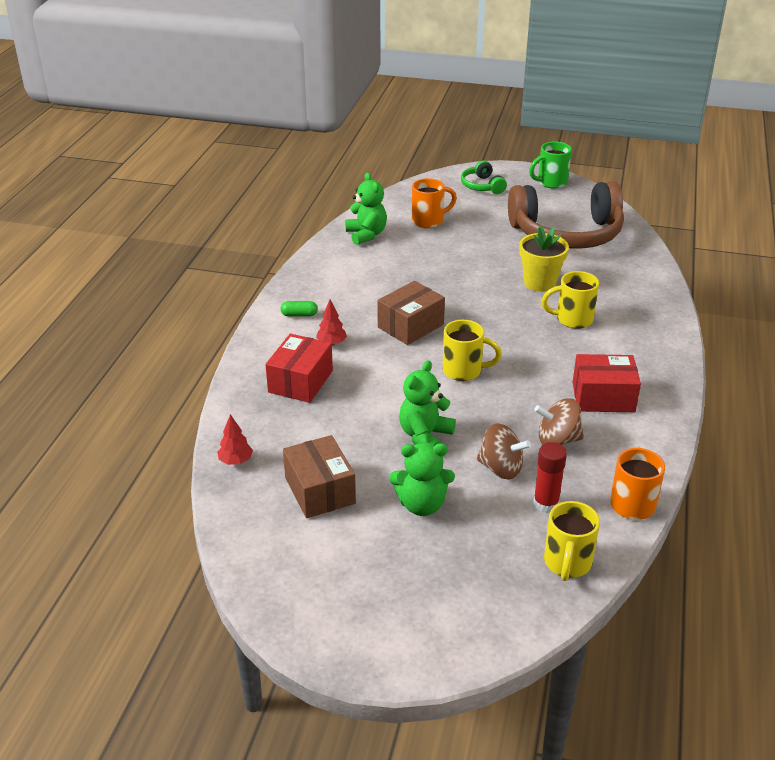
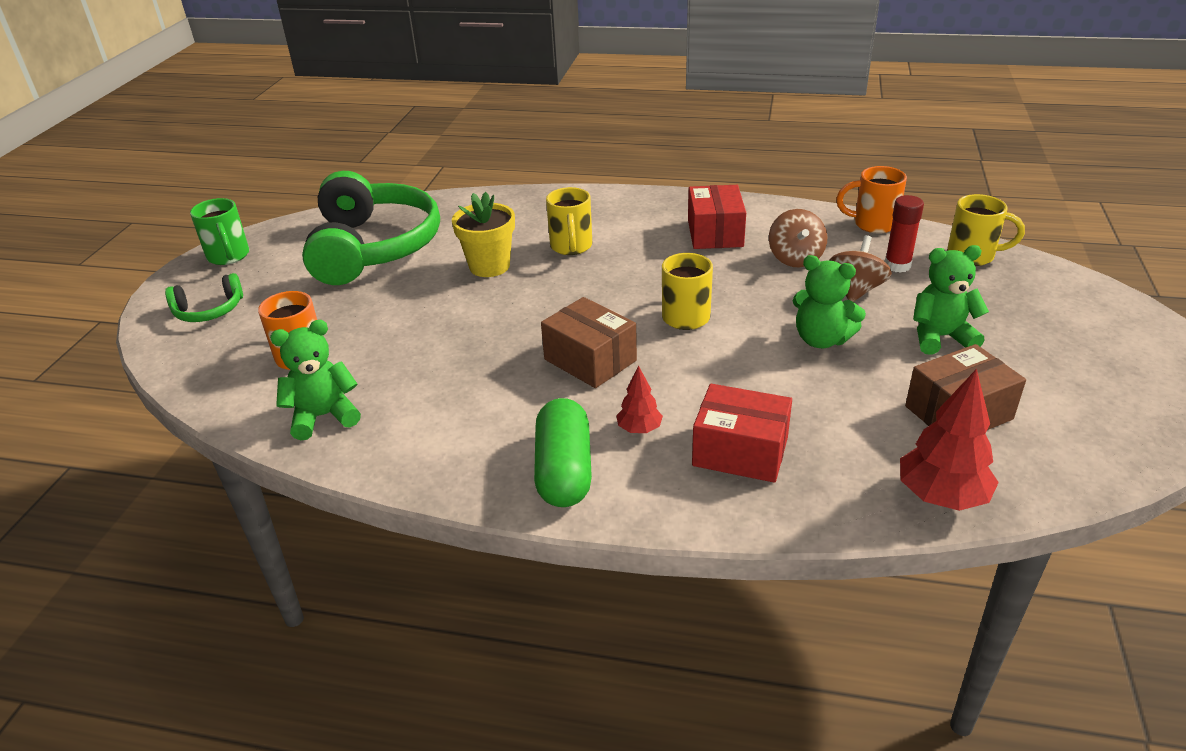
camera: 90 degrees left, 0 degrees up
(235, 461) = (941, 497): red tree -> red tree, size x1.81
(299, 315) = (564, 471): green capsule -> green capsule, size x2.16
(421, 504) = (940, 337): green teddy bear -> green teddy bear turned 90 degrees counterclockwise
(567, 234) = (373, 247): brown headphones -> green headphones

